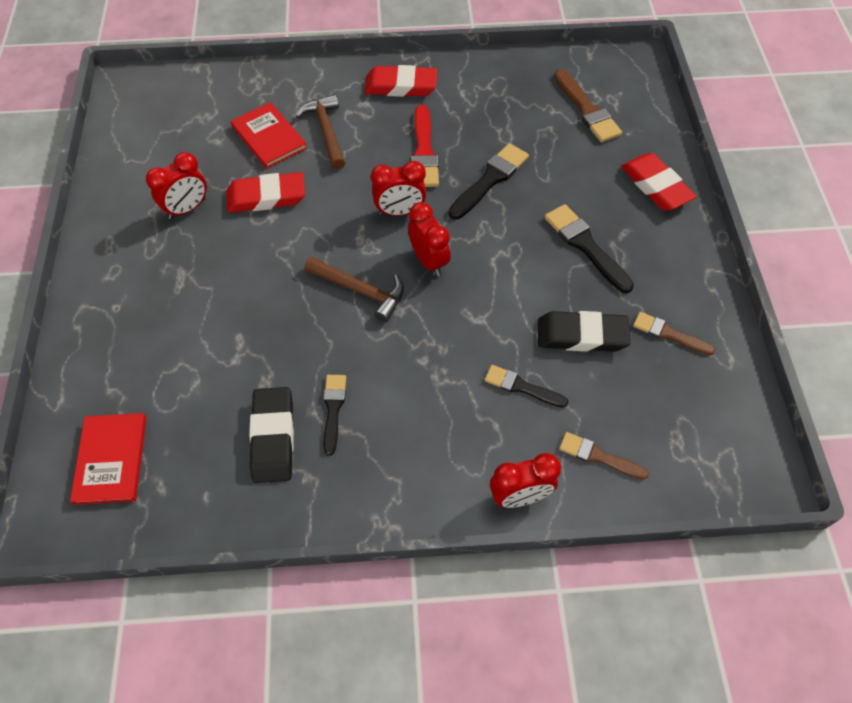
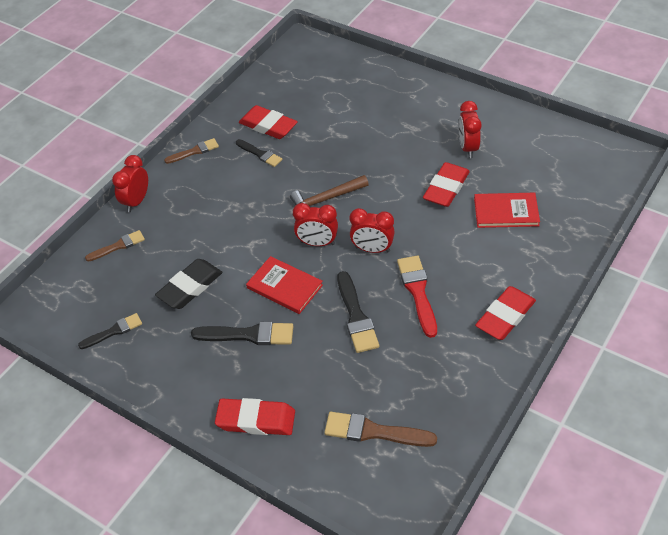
camera: 130 degrees right, 10 degrees down
(111, 459) = (315, 69): red book -> red book (284, 286)
(273, 437) = (268, 126): black eraser -> red eraser
(326, 132) = (486, 246): brown hammer -> none
(400, 211) = (372, 249): red clock -> red clock turned 105 degrees counterclockwise
(424, 152) = (418, 292): red brush -> red brush turned 45 degrees clockwise
(521, 387) = (190, 238): black brush -> black brush (114, 331)
(668, 334) = (144, 333): brown brush -> brown brush (194, 151)

